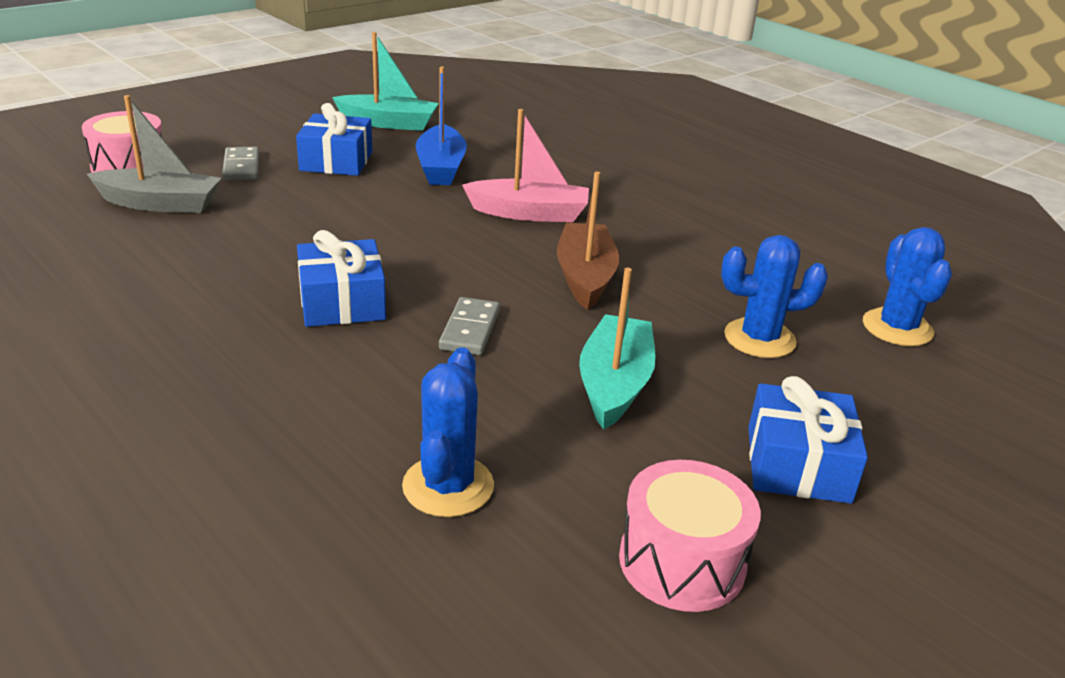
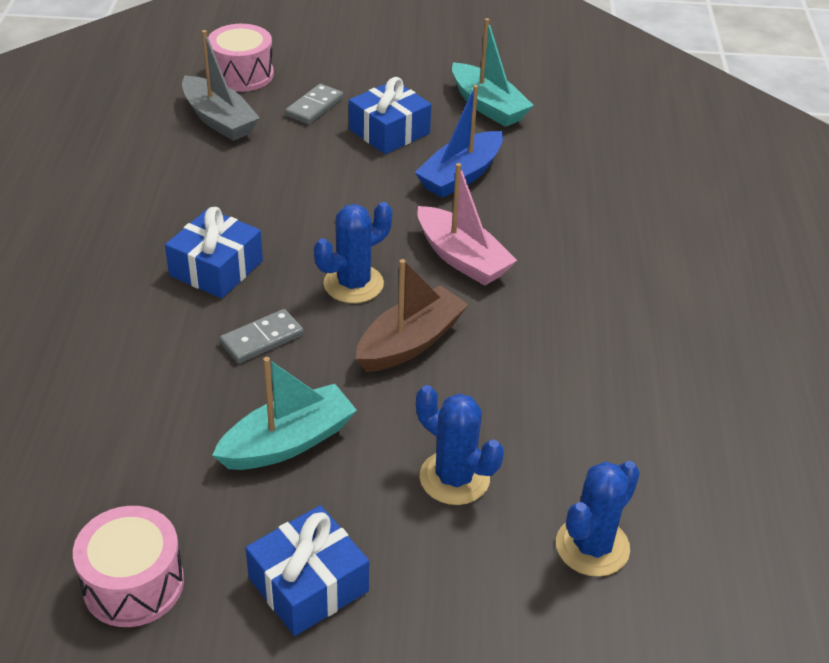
camera: 45 degrees right, 10 degrees up
(448, 486) = (88, 442): blue cactus -> blue cactus (353, 284)

